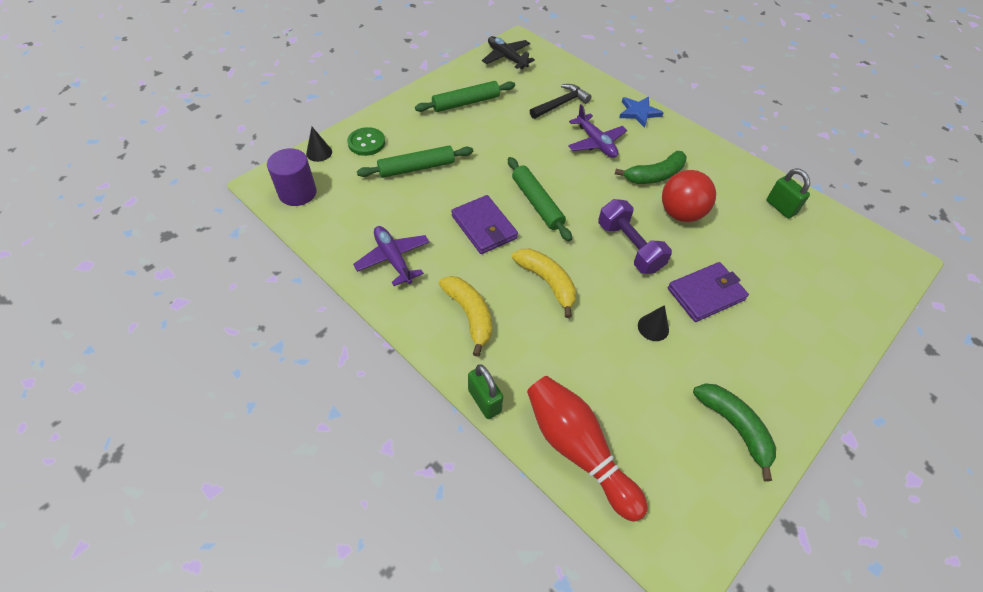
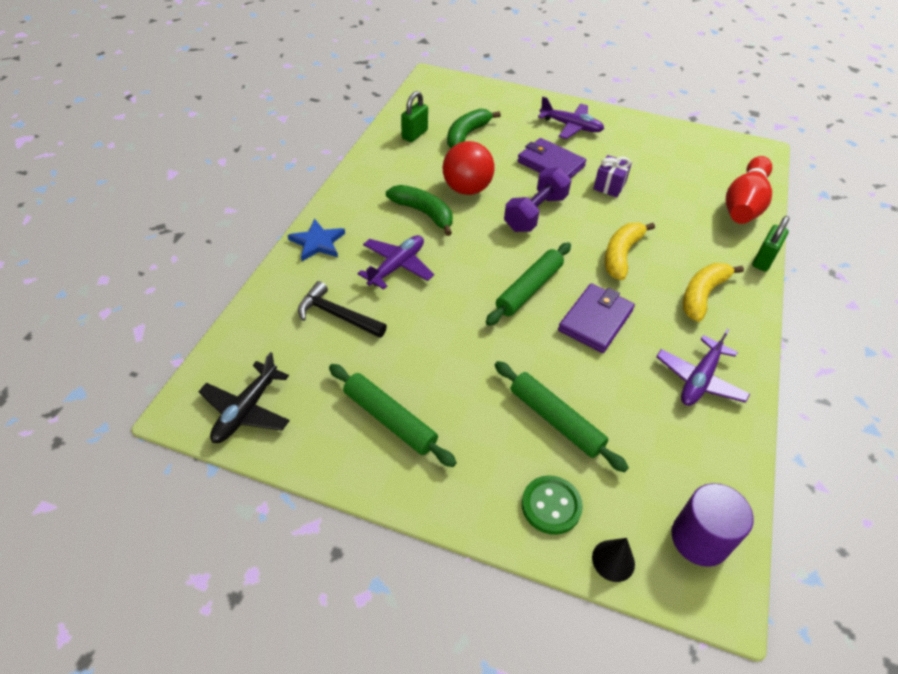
camera: 115 degrees left, 5 degrees down
(653, 327) = (609, 186): black cone -> purple gift
(734, 427) = (653, 140): green banana -> green banana (467, 135)
(780, 349) = (571, 126): none -> purple plane

